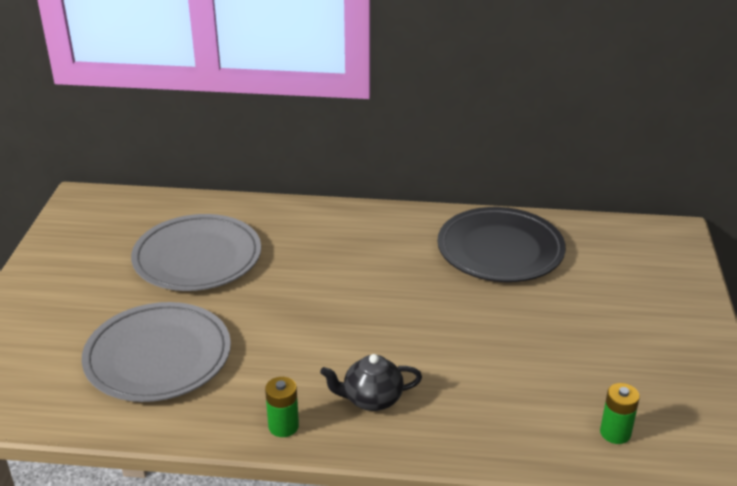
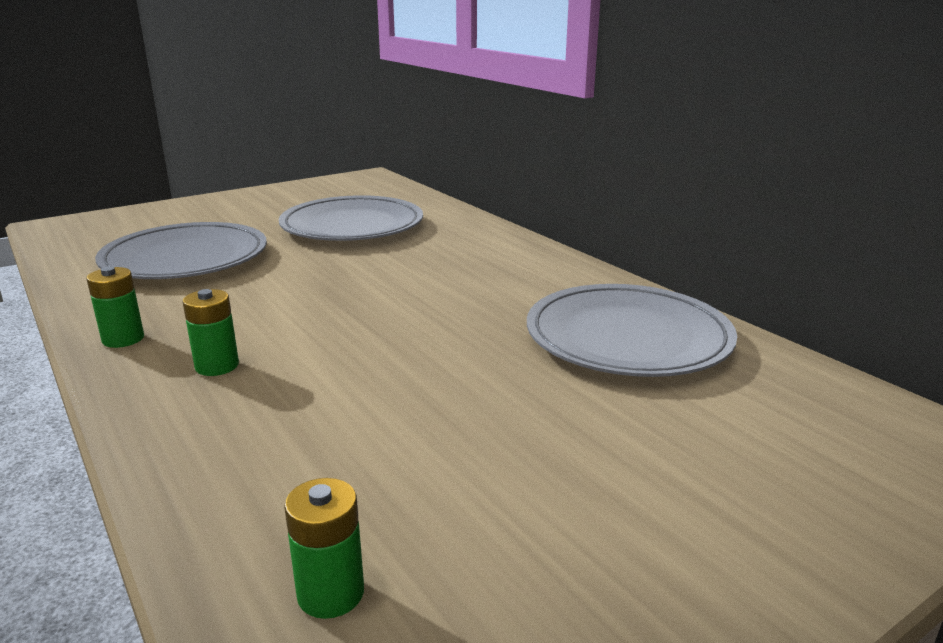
camera: 50 degrees right, 10 degrees down
(371, 399) = (217, 366): black teapot -> green battery
(500, 250) = (627, 338): black plate -> grey plate

